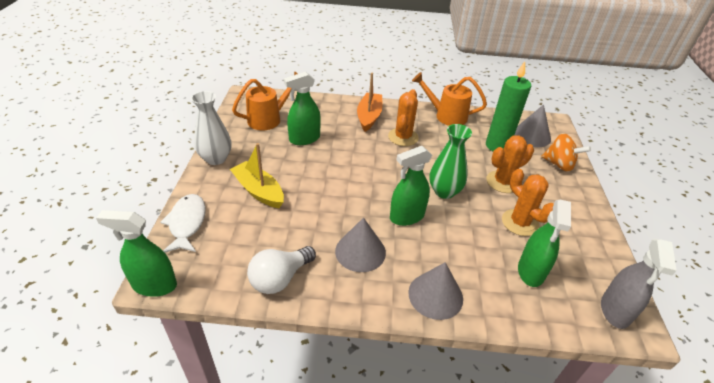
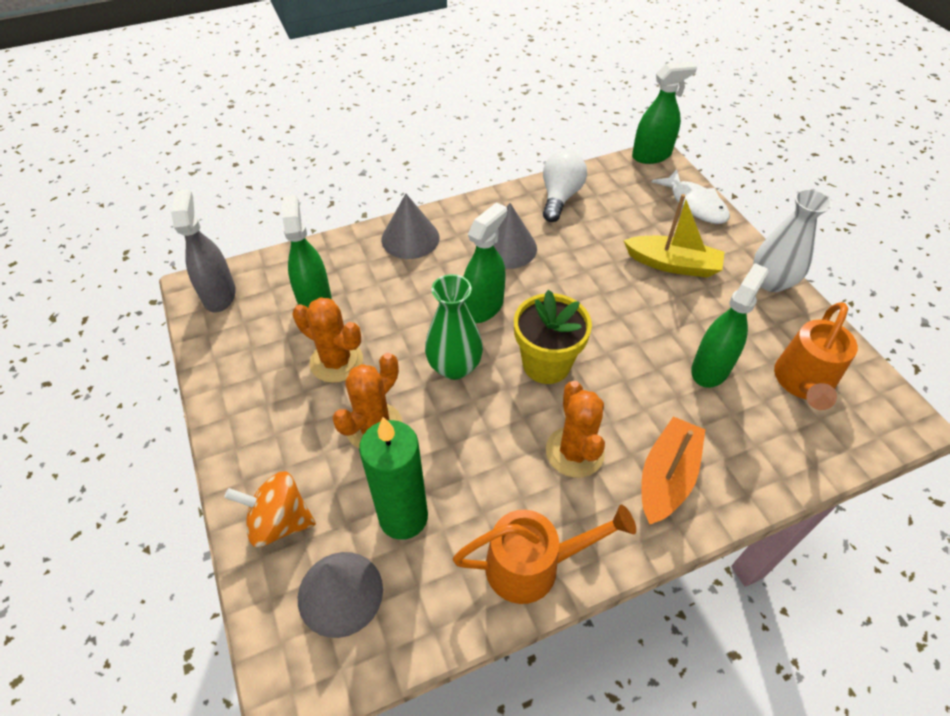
camera: 155 degrees right, 10 degrees up
(369, 117) = (666, 477): orange boat -> orange boat turned 135 degrees counterclockwise
(389, 173) = (546, 364): none -> yellow flower pot

